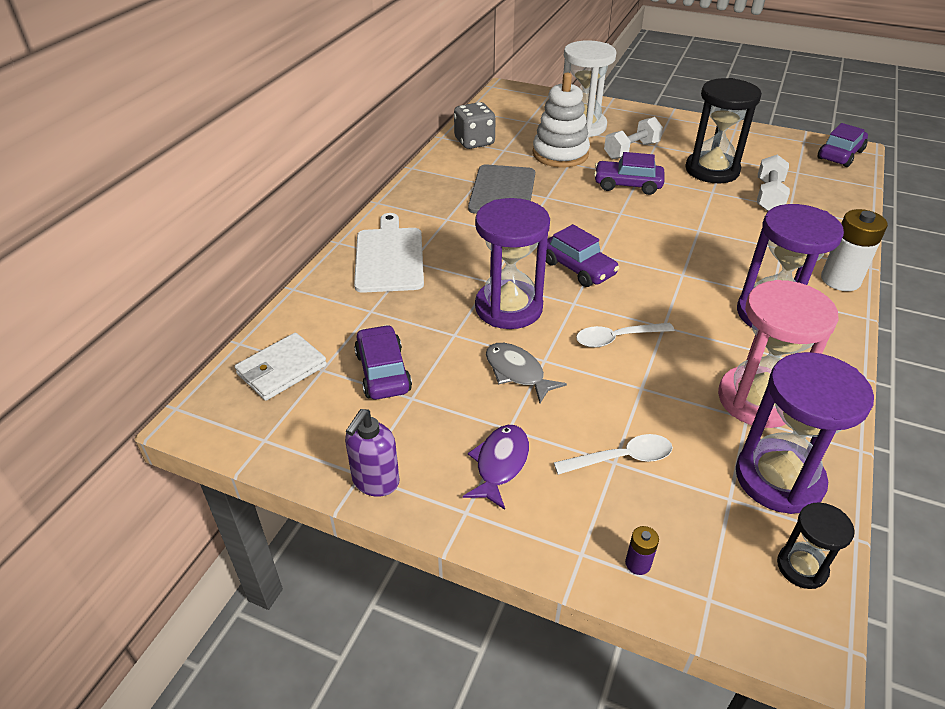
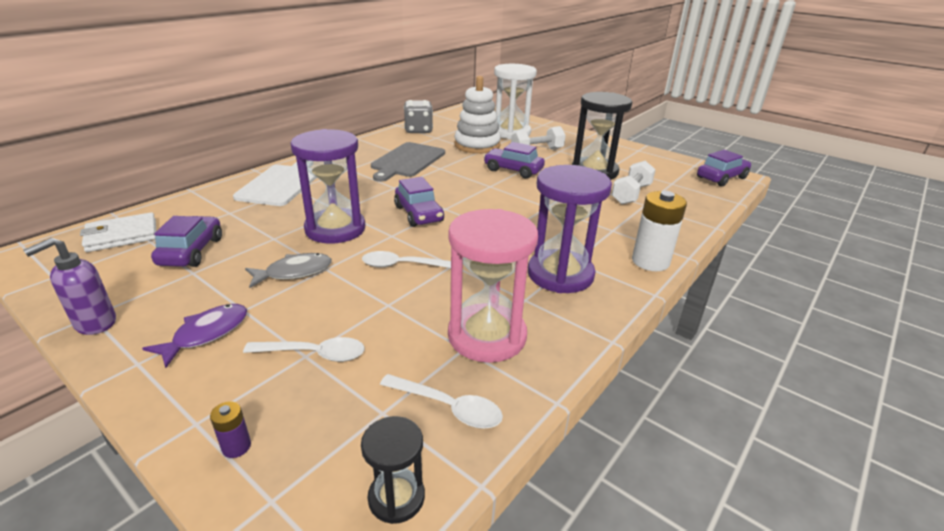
camera: 15 degrees right, 10 degrees down
(517, 372) = (294, 272): grey fish -> grey fish turned 90 degrees clockwise
(779, 478) = (448, 407): purple hourglass -> white spoon

